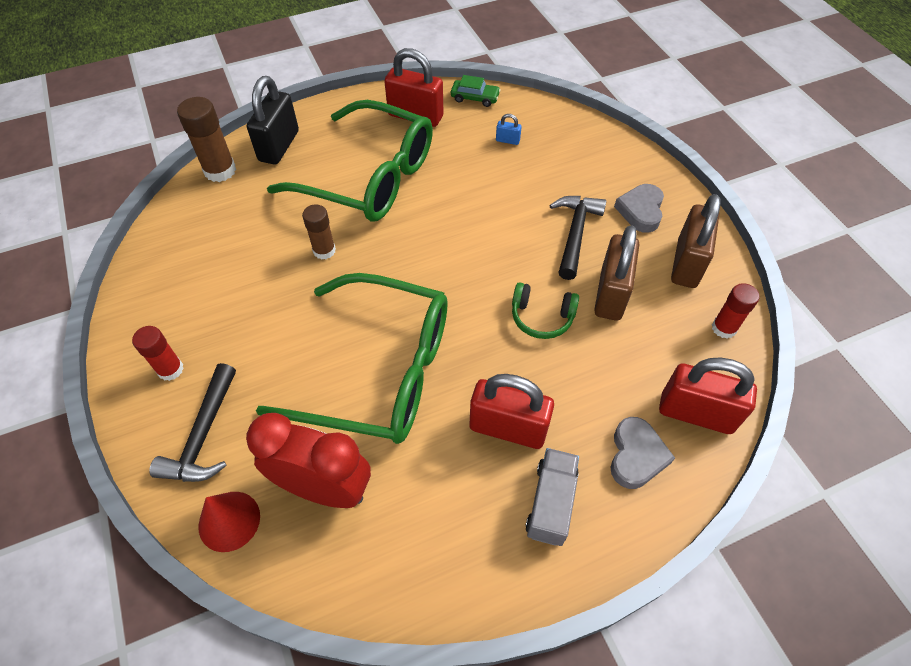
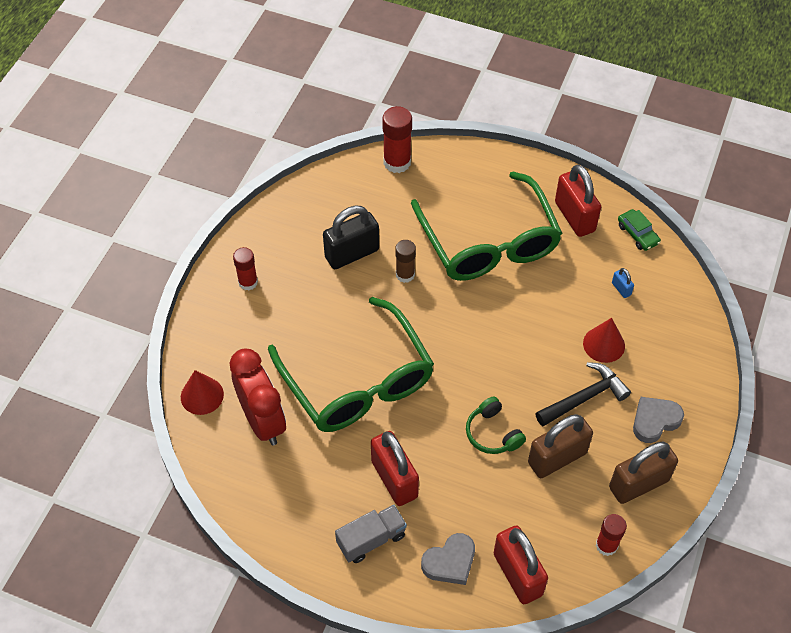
camera: 45 degrees right, 0 degrees up
(203, 435) = (230, 337): black hammer -> none
(220, 171) = (397, 162): brown glue stick -> red glue stick
(279, 146) = (453, 171): black padlock -> black padlock (352, 254)
(542, 186) = (604, 344): none -> red cone

